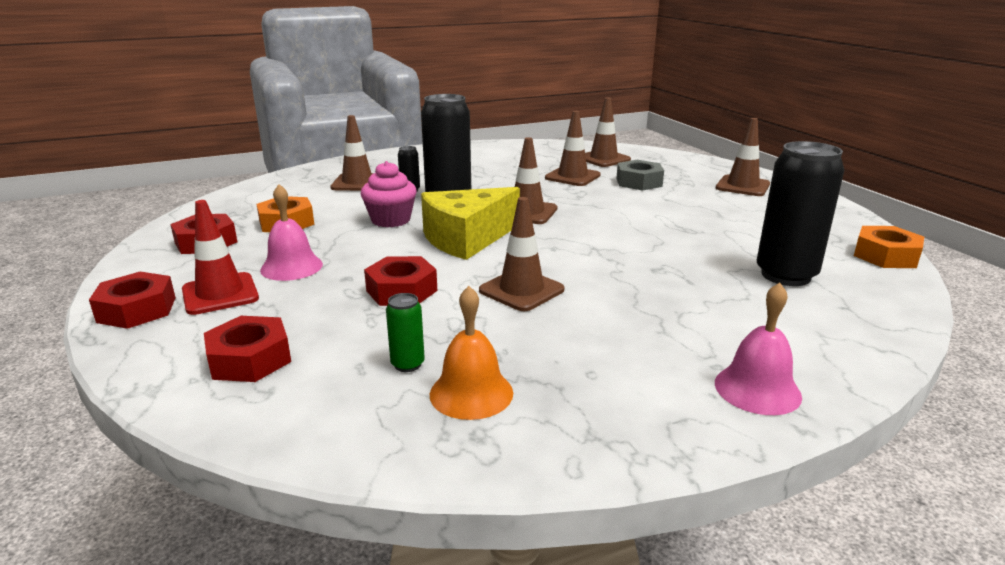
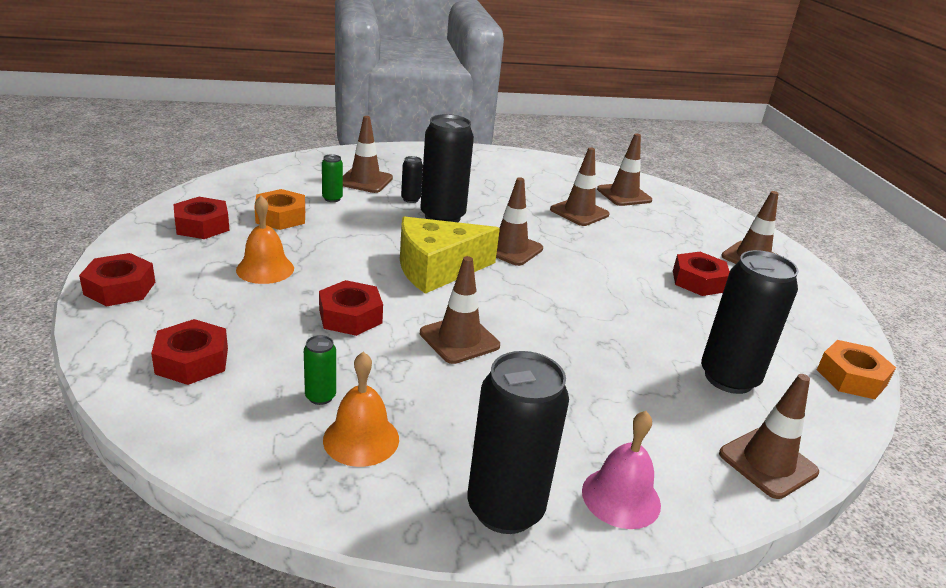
camera: 10 degrees right, 5 degrees up
(220, 294) = (193, 286): red traffic cone -> none
(291, 267) = (265, 269): pink bell -> orange bell
(332, 201) = (332, 198): none -> green can
(391, 220) = (376, 232): pink cupcake -> none
(638, 182) = (644, 232): grey nut -> none
(654, 423) = (505, 509): none -> black can
(709, 209) = (698, 281): none -> red nut
(866, 333) = (768, 463): none -> brown traffic cone

